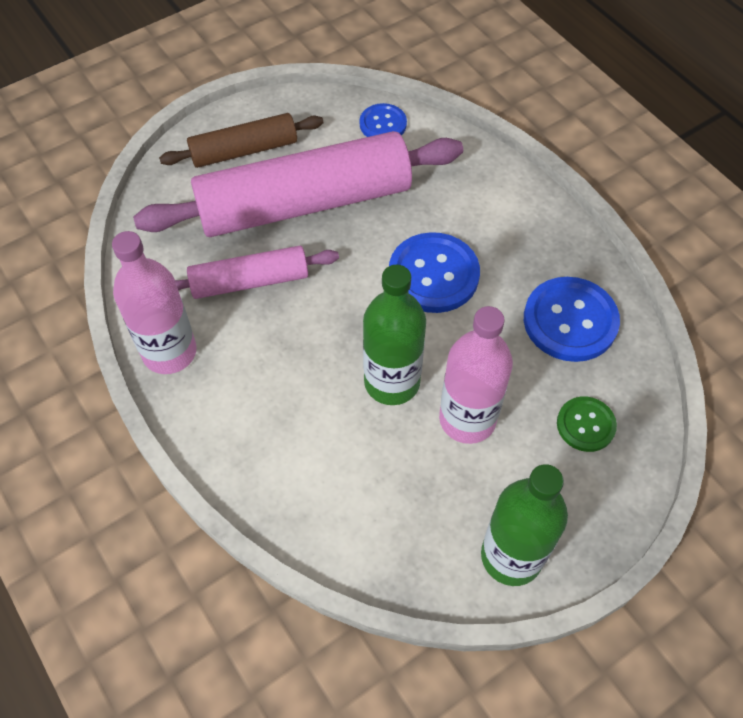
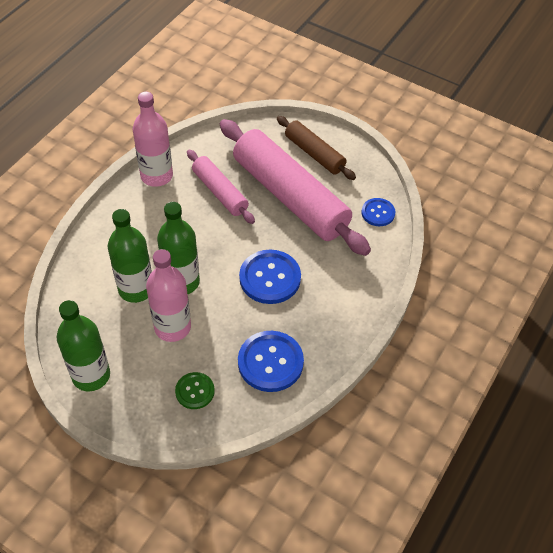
camera: 65 degrees right, 5 degrees down
(377, 447) = (136, 289): none -> green bottle

